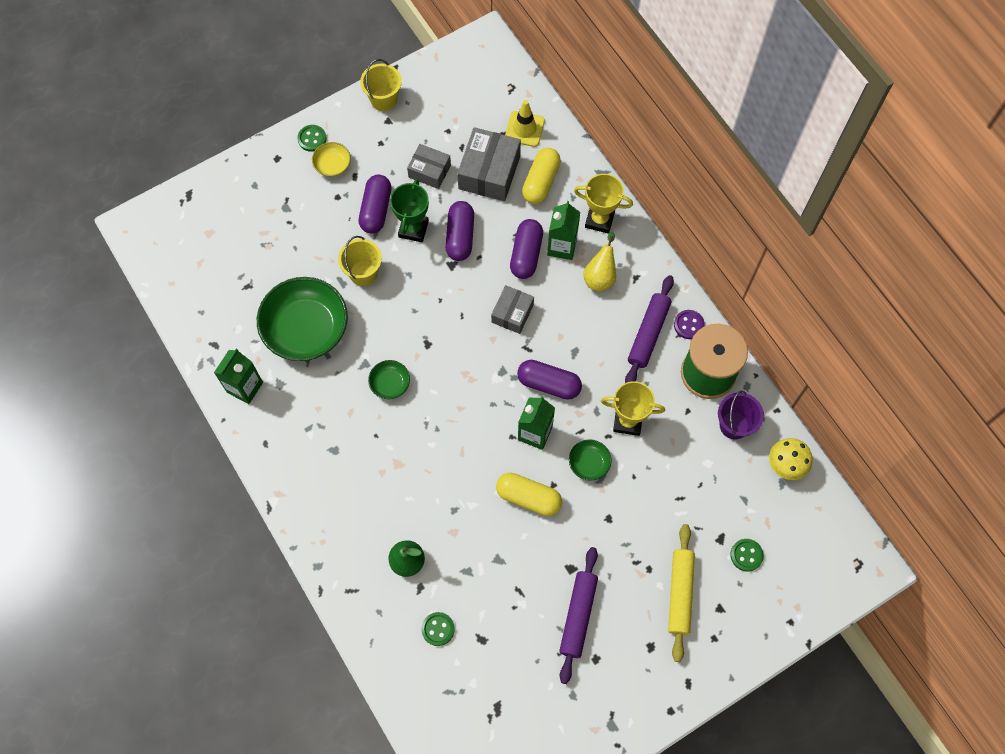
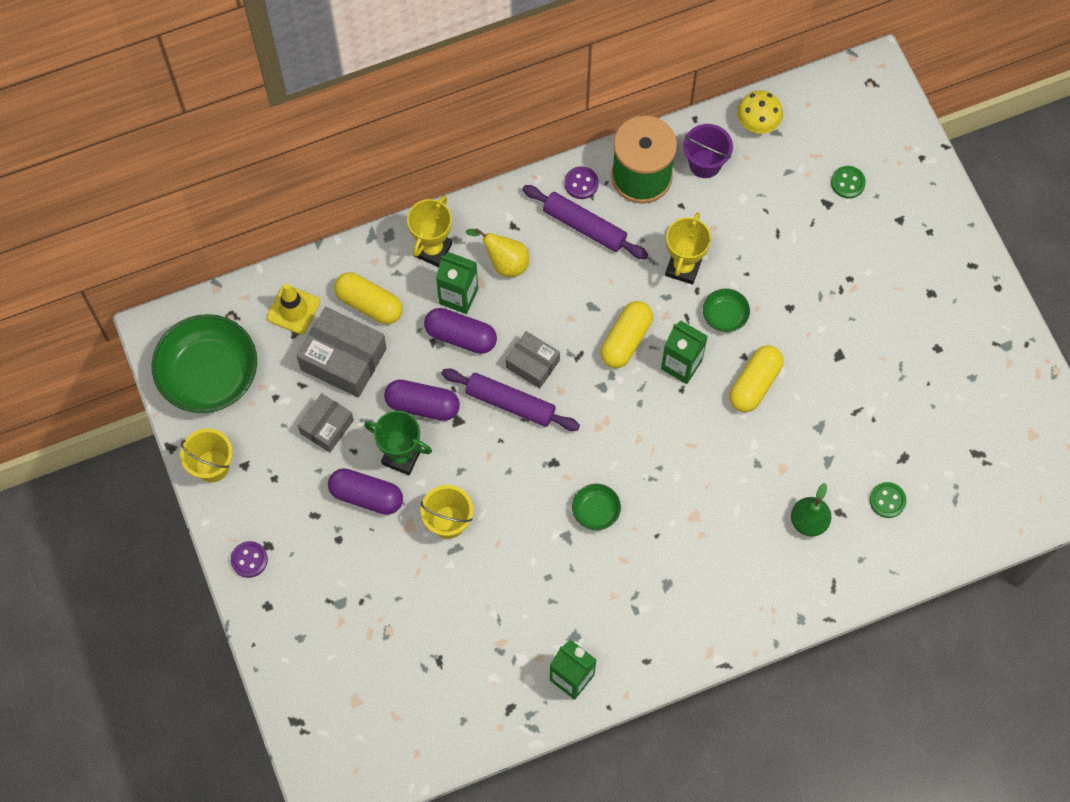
camera: 80 degrees left, 0 degrees up
(306, 329) = (509, 597): green bowl -> green bowl (209, 374)
(312, 139) = (249, 560): green button -> purple button
(332, 165) = (292, 539): yellow bowl -> none
(549, 384) = (625, 340): purple capsule -> yellow capsule
(578, 616) = (890, 357): purple rolling pin -> purple rolling pin (510, 403)
(680, 593) = (879, 254): yellow rolling pin -> none

